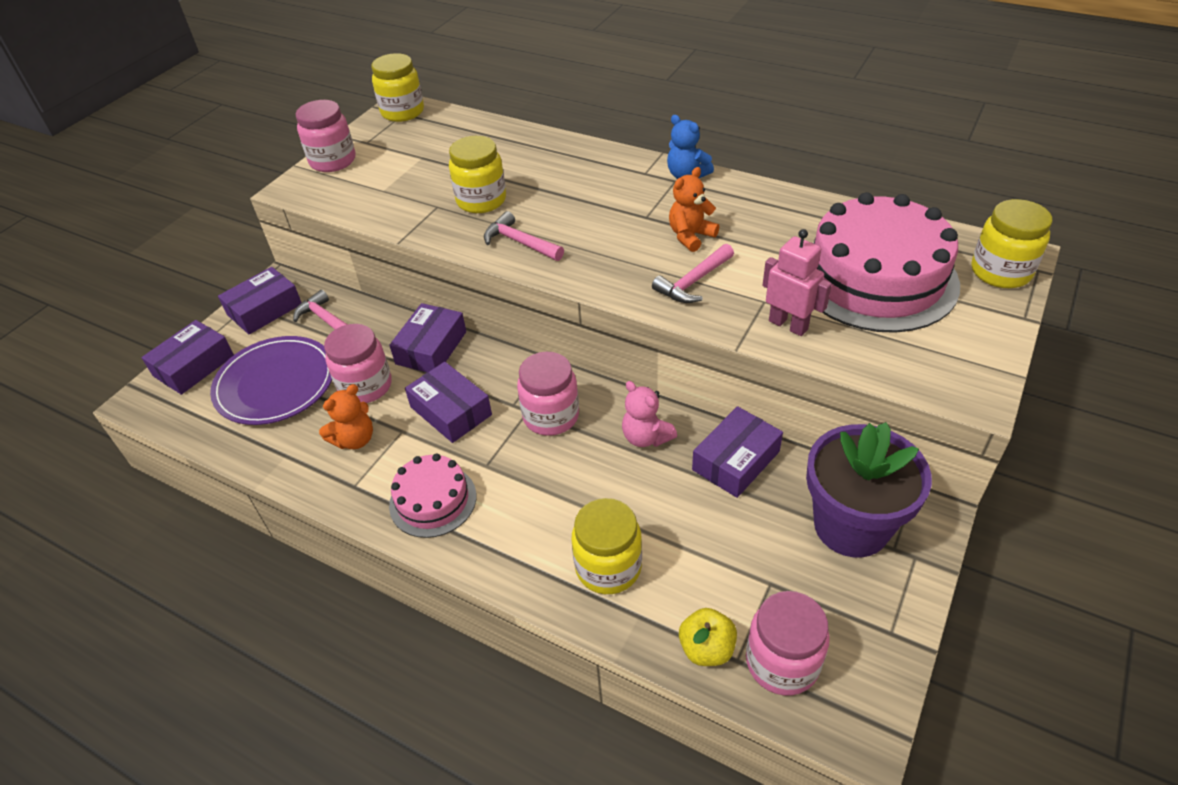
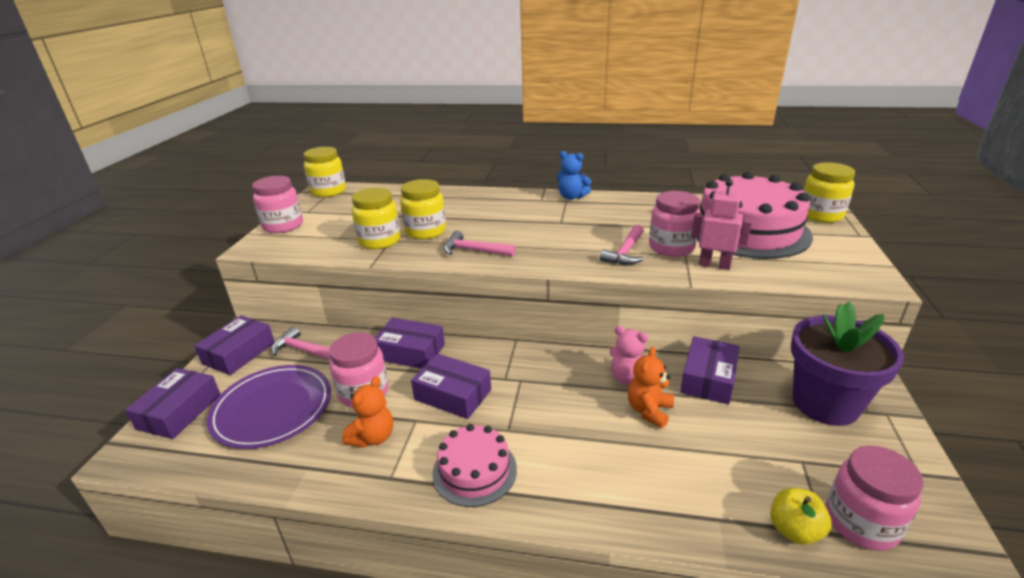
camera: 20 degrees left, 15 degrees down
(431, 348) = (410, 352): purple box -> purple box turned 75 degrees counterclockwise
(551, 416) = (542, 380): pink jar -> pink jar (671, 247)
(608, 567) = (665, 485): yellow jar -> yellow jar (379, 241)
(690, 236) = (602, 228): orange teddy bear -> orange teddy bear (649, 411)

